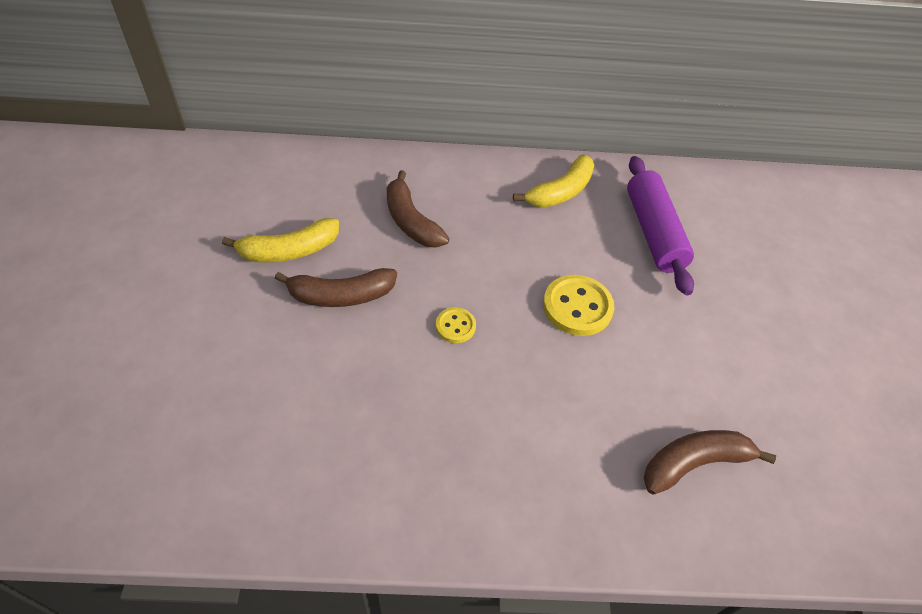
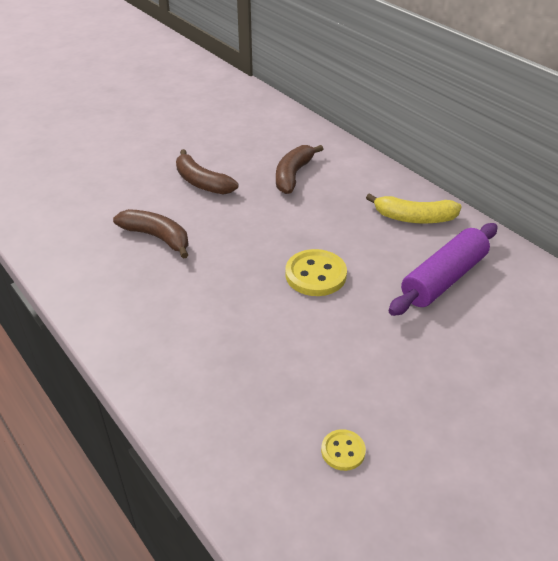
camera: 55 degrees right, 10 degrees down
(289, 251) = (211, 150): yellow banana -> none
(455, 326) = (232, 233): yellow button -> yellow button (343, 451)
(694, 463) = (244, 393): brown banana -> brown banana (157, 237)

